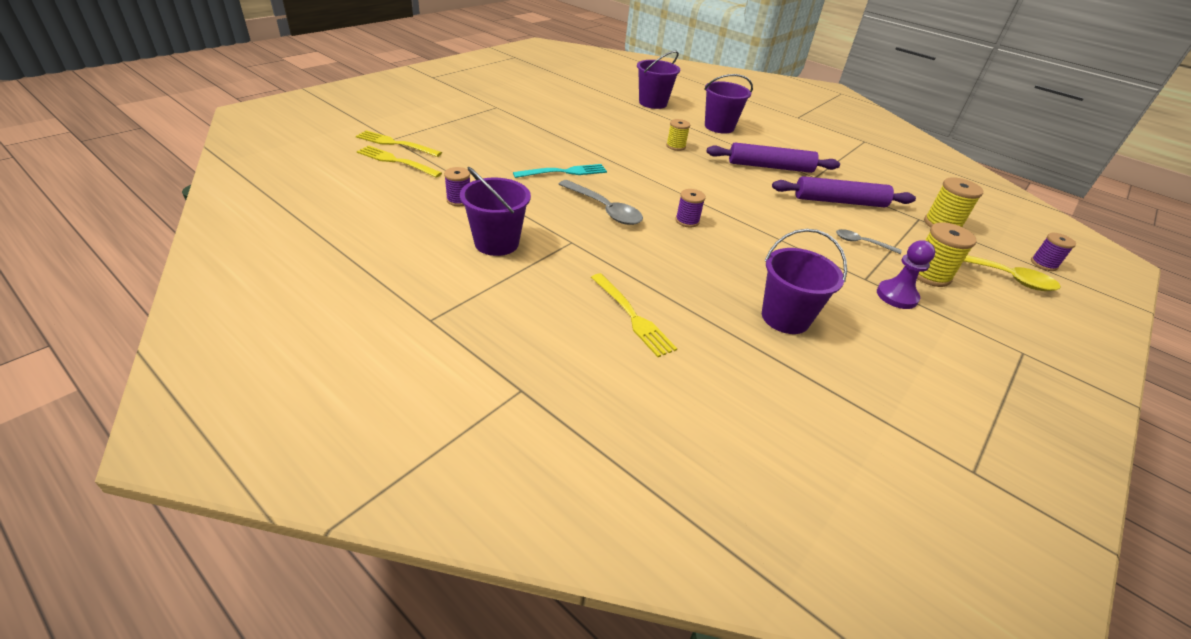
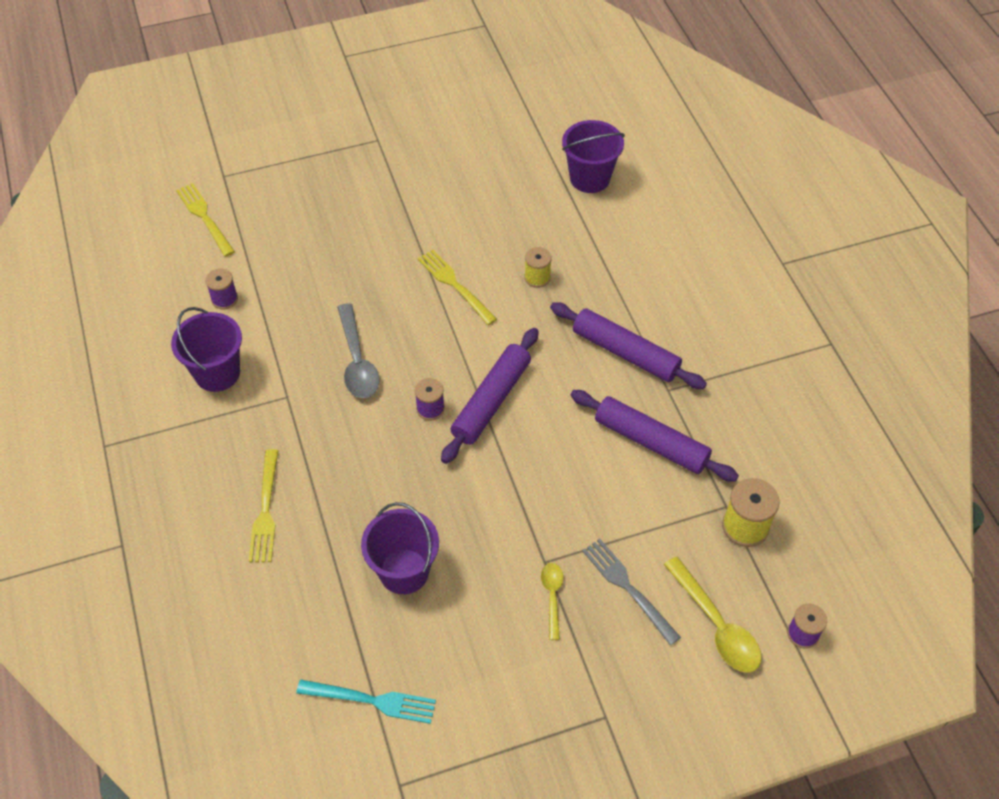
camera: 35 degrees right, 15 degrees up
(395, 144) = (221, 186): yellow fork -> yellow fork (454, 285)
(564, 172) = (363, 286): turquoise fork -> turquoise fork (372, 700)
(719, 127) = (636, 254): purple bucket -> none
(722, 207) = (491, 401): none -> purple rolling pin
(861, 243) = (600, 514): grey spoon -> none
(896, 296) = (552, 597): purple pawn -> yellow spoon
(929, 275) = (627, 587): yellow spool -> grey fork

